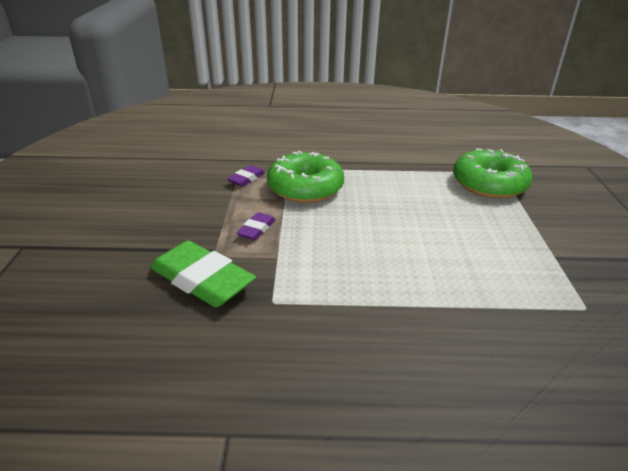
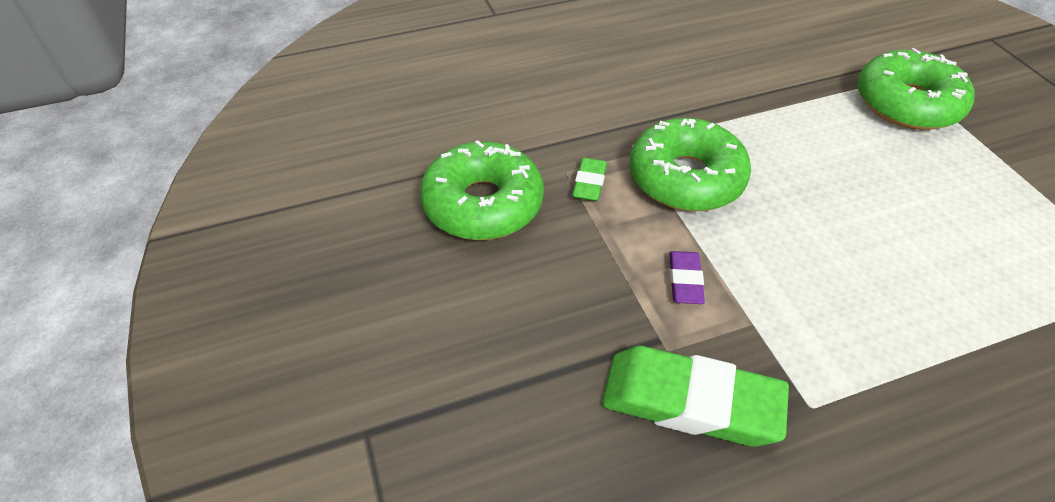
camera: 20 degrees left, 15 degrees up
(179, 175) = (483, 204): none -> green donut
(246, 179) = (589, 183): purple eraser -> green eraser

